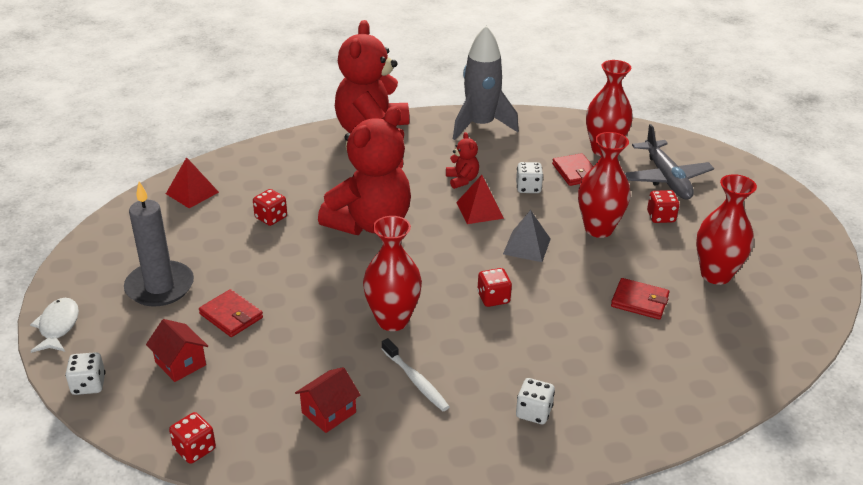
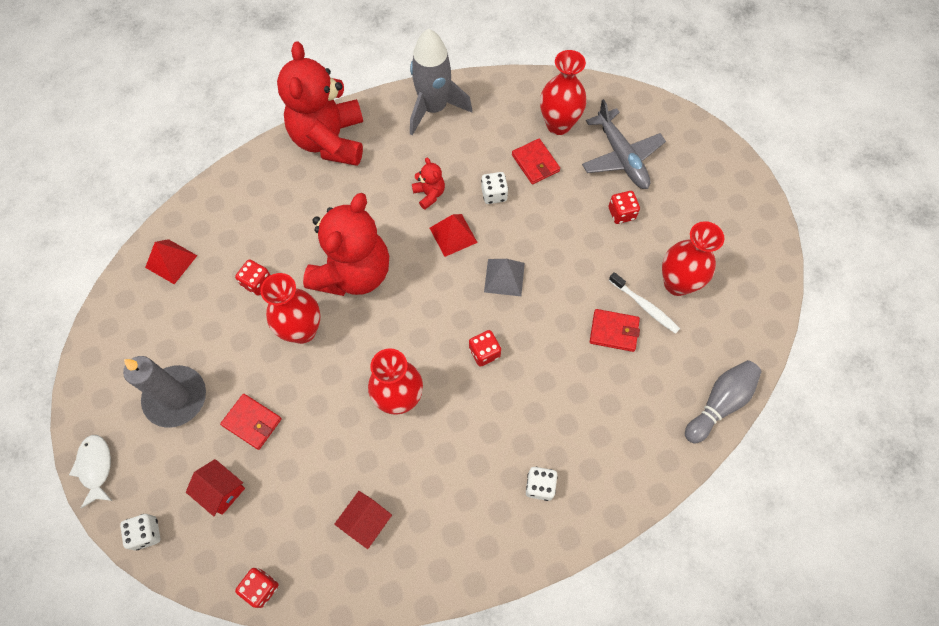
camera: 10 degrees left, 30 degrees up
(416, 380) = (433, 469): white toothbrush -> white toothbrush (645, 306)
(598, 229) = (566, 241): red vase -> red vase (302, 330)
(755, 375) = (719, 403): none -> grey bowling pin

